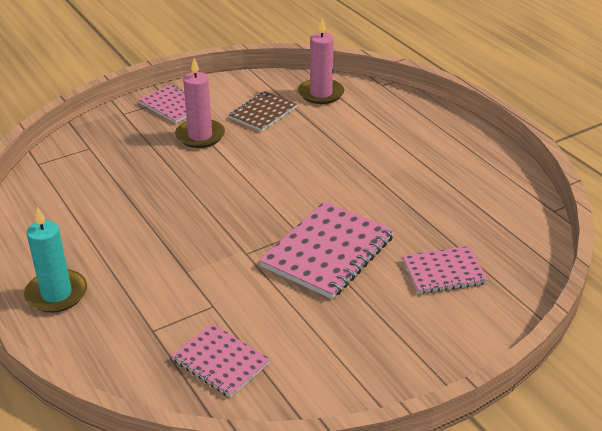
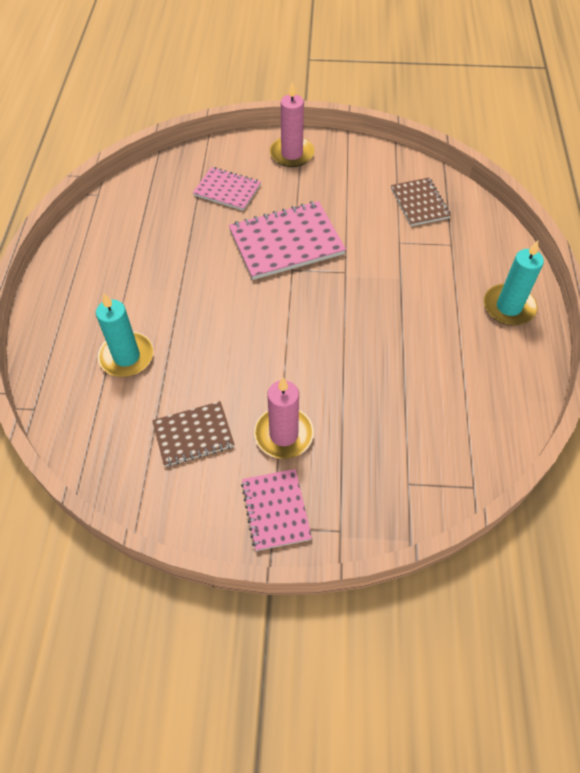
camera: 145 degrees left, 20 degrees up
(220, 362) = (419, 203): pink notebook -> brown notebook
(321, 93) = (107, 432): pink candle -> pink candle (292, 154)
(360, 127) = (126, 356): none -> turquoise candle

